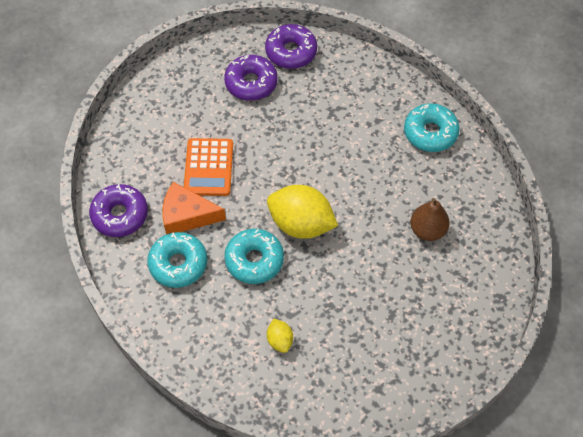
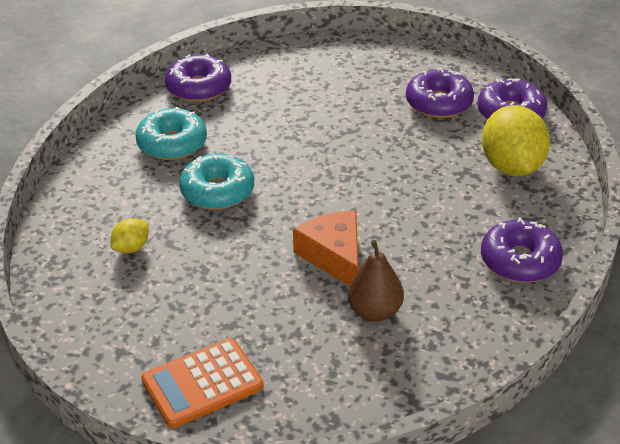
camera: 60 degrees right, 20 degrees down
(187, 215) = (234, 127): orange cheese -> orange cheese (334, 256)
(208, 167) = (304, 117): orange calculator -> orange calculator (202, 383)
(301, 224) = (292, 207): yellow lemon -> yellow lemon (511, 167)
(430, 133) = (520, 261): turquoise donut -> purple donut

